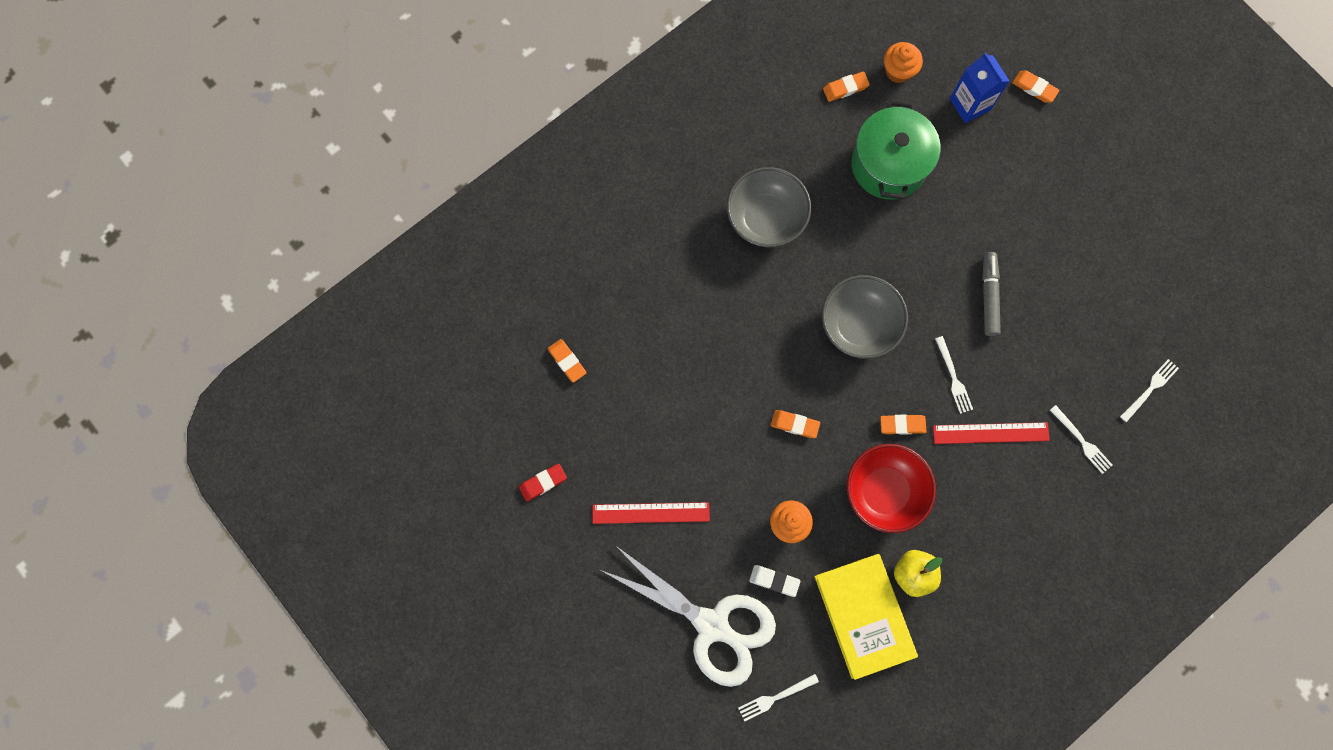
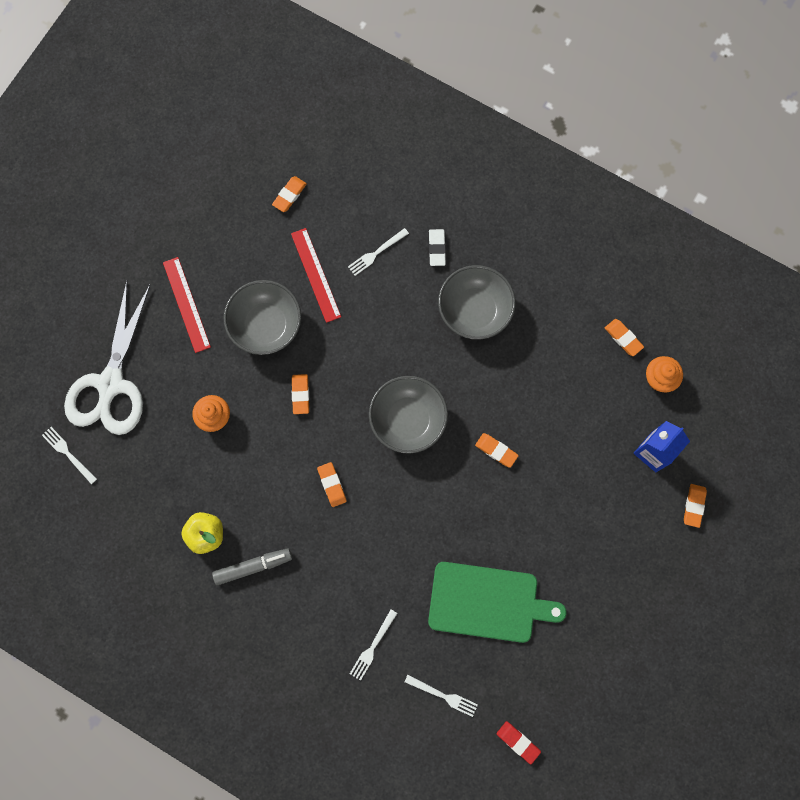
camera: 70 degrees right, 0 degrees up
(543, 482) = (183, 213): red eraser -> red eraser (518, 742)
(705, 435) = (266, 325): none -> grey bowl
(774, 580) = (163, 421): white eraser -> white eraser (437, 248)
(864, 615) = (157, 504): yellow book -> none
(884, 491) = (268, 488): red bowl -> none
(889, 164) = (566, 398): green pot -> none
(920, 250) = (496, 450): none -> orange eraser
(953, 378) = (390, 516): white fork -> white fork (376, 253)
(989, 296) = (476, 524): grey marker -> grey marker (253, 566)
(990, 433) = (351, 563): red ruler -> red ruler (315, 275)
(1070, 313) = (488, 602): none -> green cutting board

